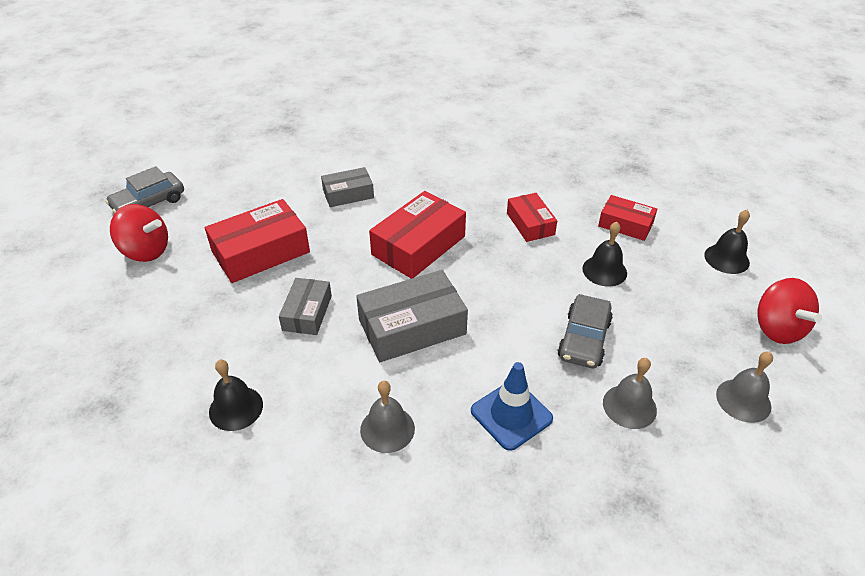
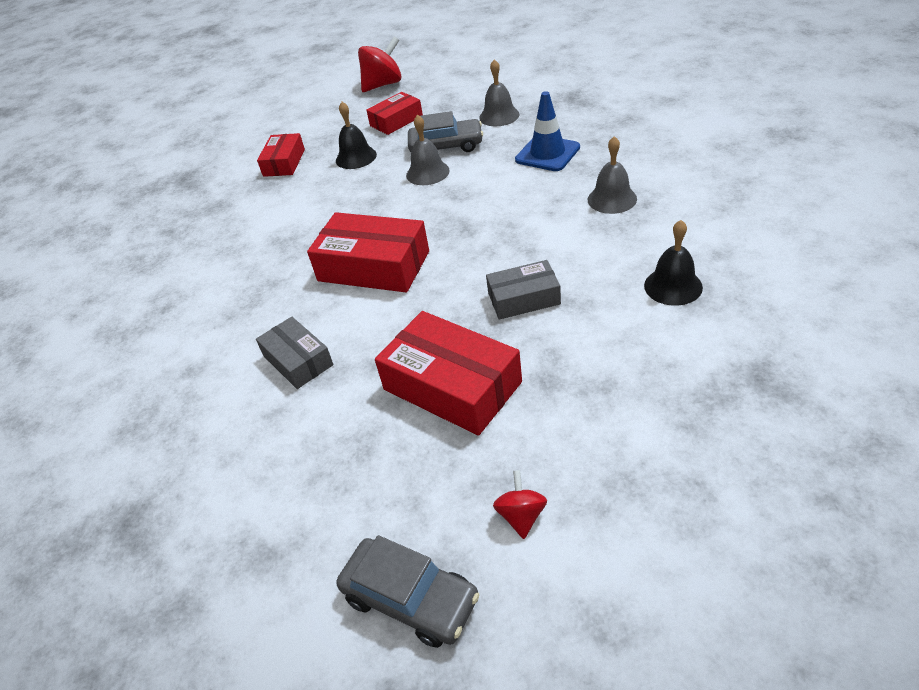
camera: 105 degrees left, 0 degrees up
(146, 251) = (521, 516): red spinning top -> red spinning top, size x0.54
(412, 327) = (493, 228): grey box -> none
(530, 224) = (304, 210): red box -> red box (396, 121)
(726, 258) = (312, 113): black bell -> none
(743, 400) = (461, 84): grey bell -> grey bell (427, 173)

